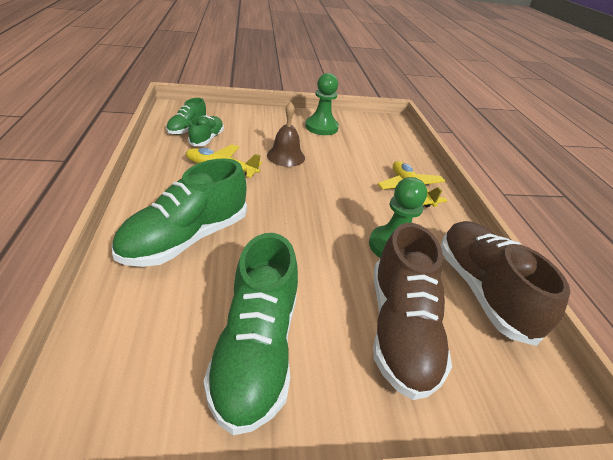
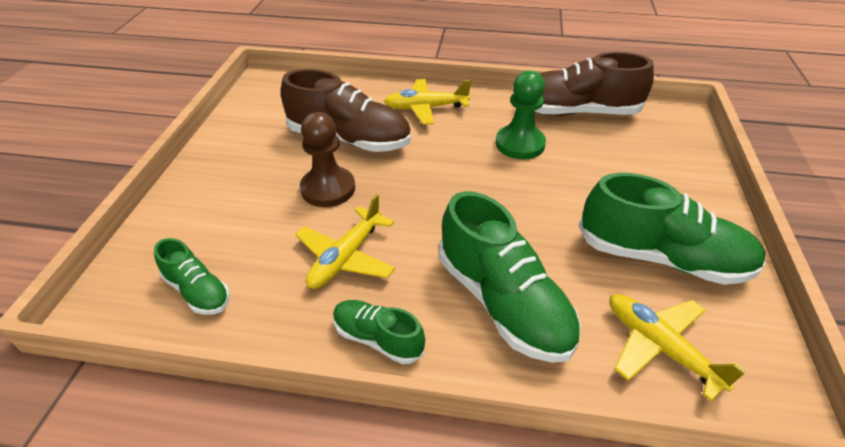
camera: 70 degrees left, 5 degrees up
(137, 336) = (659, 347): none -> yellow plane
(207, 139) = (246, 267): green shoe -> green shoe (378, 339)
(286, 156) = (328, 189): brown bell -> brown pawn
(321, 127) = (257, 142): green pawn -> none
(400, 329) = (625, 167): brown shoe -> brown shoe (349, 139)

